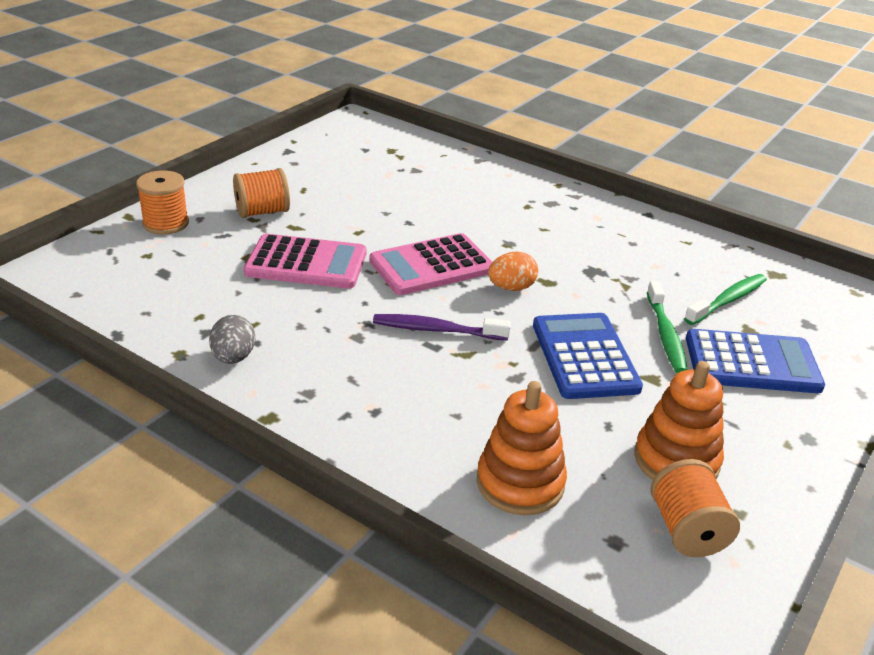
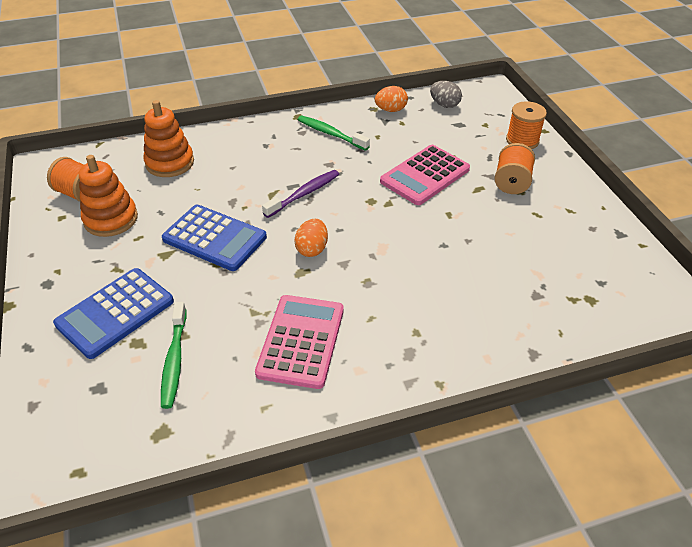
camera: 130 degrees right, 10 degrees up
(172, 336) = (390, 110): none -> orange egg
(233, 357) = (353, 121): grey egg -> grey egg (444, 105)
(431, 266) = (373, 226): pink calculator -> pink calculator (301, 341)
(665, 335) = (187, 291): green toothbrush -> green toothbrush (330, 134)

